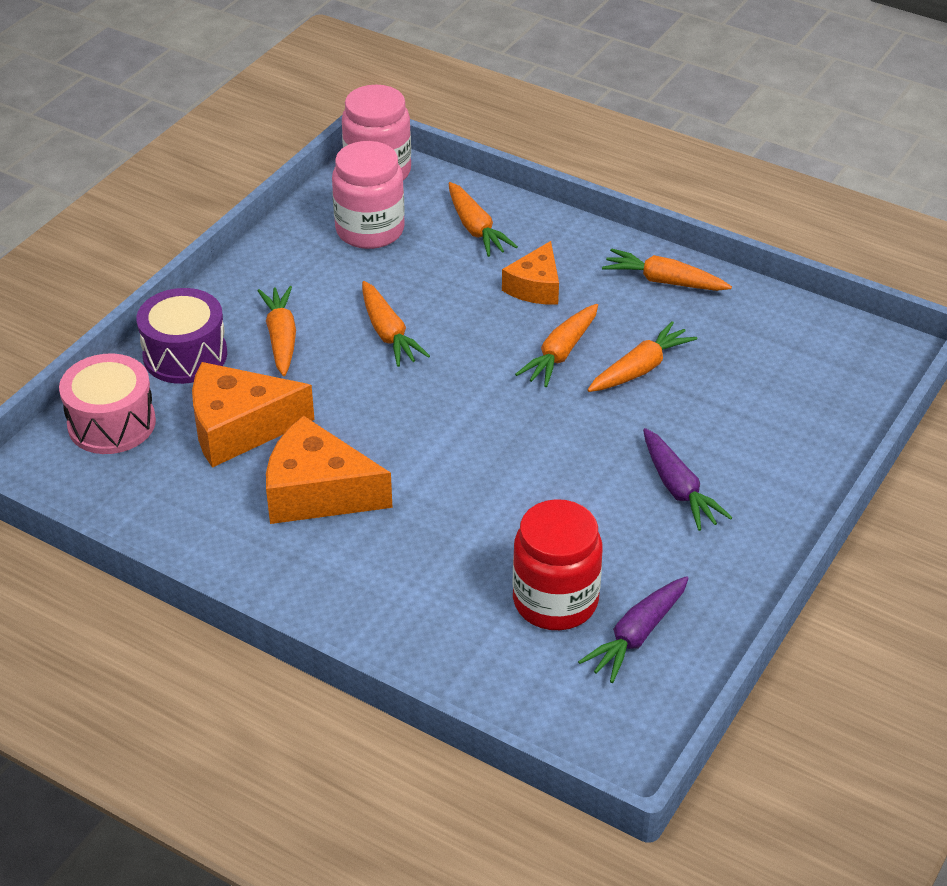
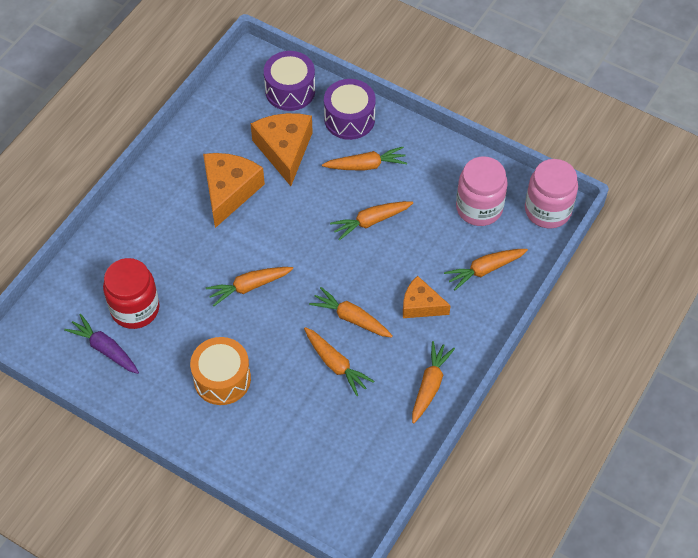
camera: 90 degrees right, 15 degrees up
(111, 423) = (290, 90): pink drum -> purple drum
(508, 463) = (249, 286): none -> orange carrot
(678, 488) = (222, 379): purple carrot -> orange drum

